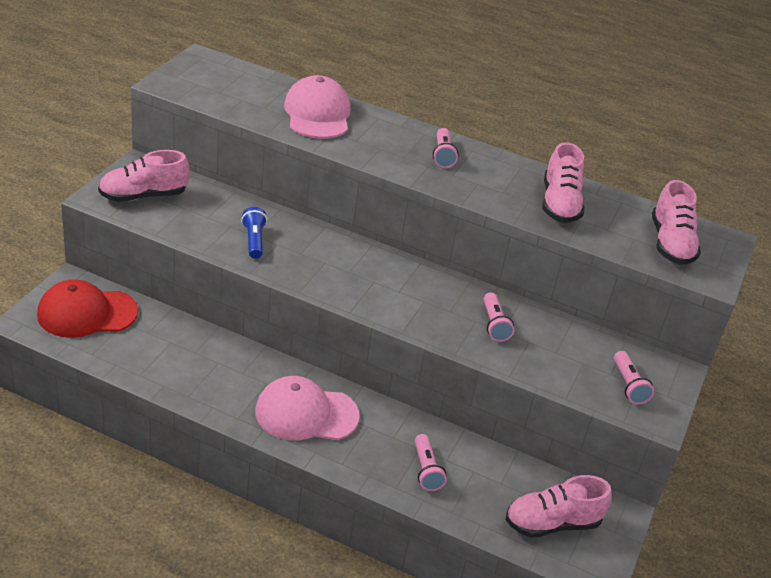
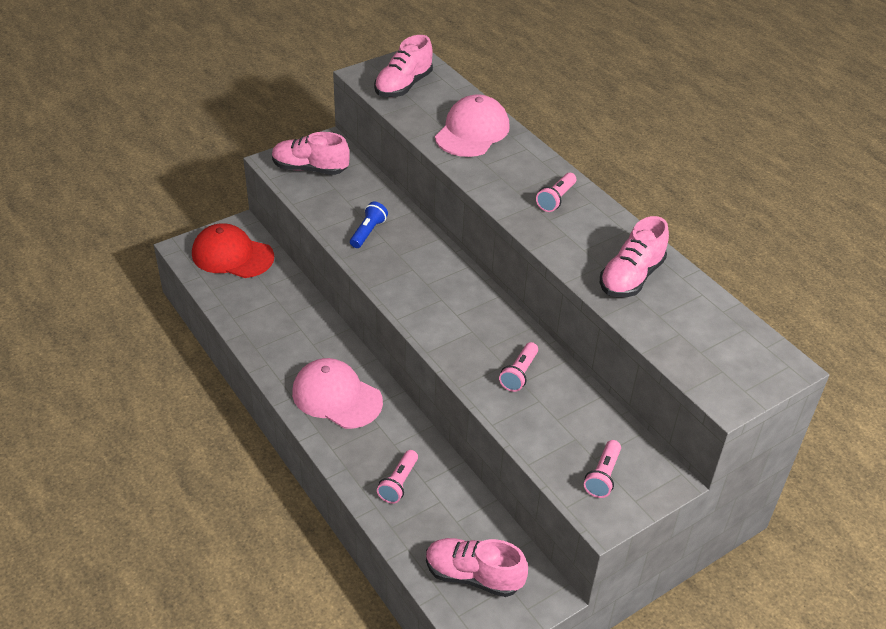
camera: 35 degrees right, 5 degrees up
(670, 244) = (715, 351): pink shoe -> pink shoe (403, 86)

